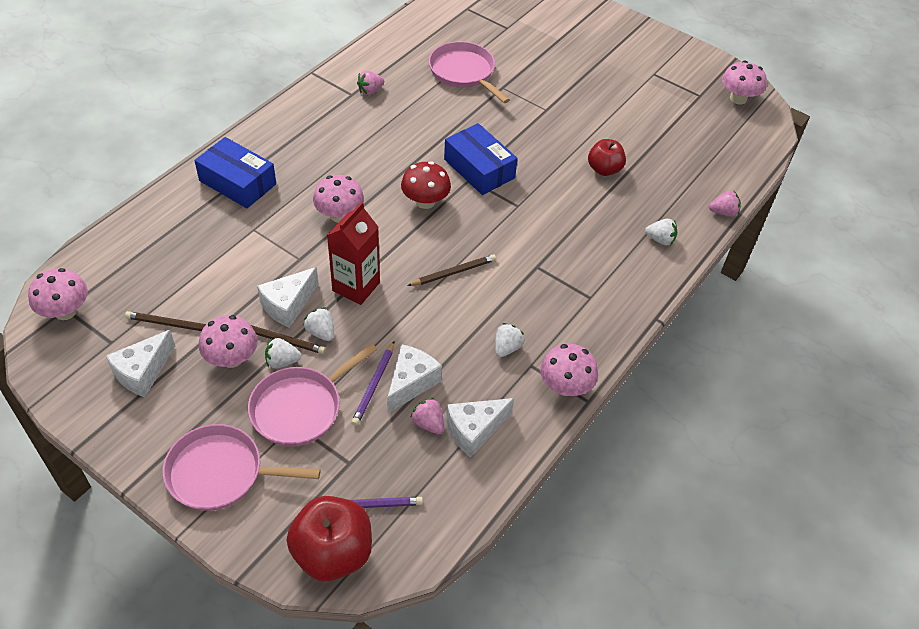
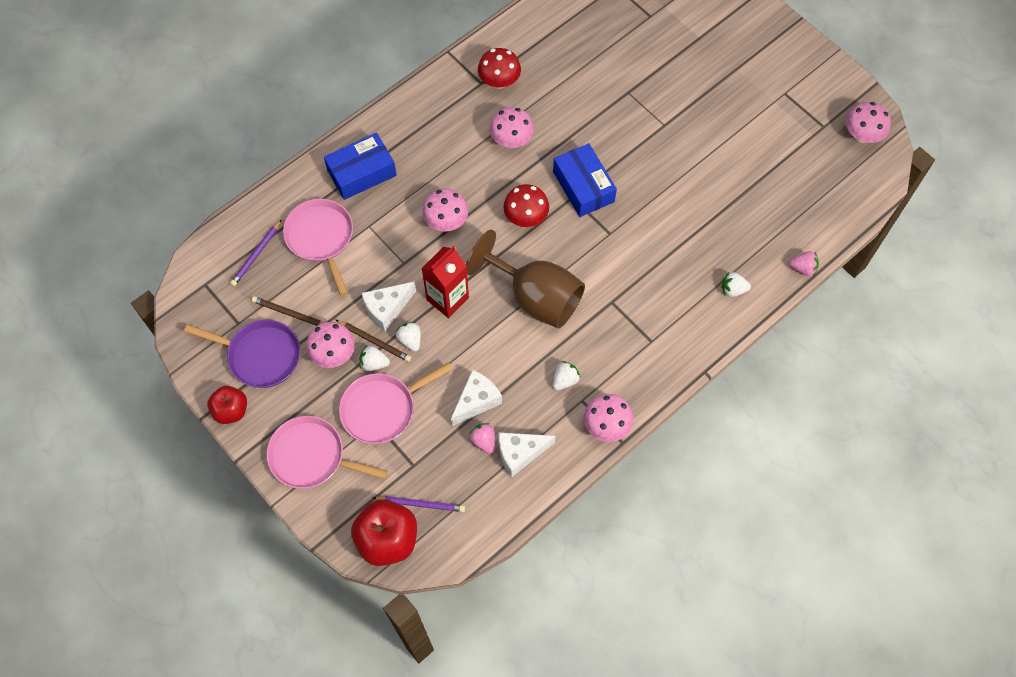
camera: 15 degrees right, 15 degrees up
(65, 311) = (204, 287): pink mushroom -> pink mushroom (511, 140)
(143, 372) = (261, 355): white cheese -> purple pan
(237, 182) = (361, 173): blue box -> blue box turned 75 degrees counterclockwise
(370, 91) = (499, 81): pink strawberry -> red mushroom
(374, 385) = (445, 398): purple pencil -> purple pencil (256, 254)
(453, 272) = (535, 297): brown pencil -> brown goblet
(464, 72) = (594, 69): pink pan -> pink pan (321, 238)
(604, 169) = (702, 203): red apple -> red apple (231, 410)
(660, 240) = (733, 290): white strawberry -> white strawberry turned 150 degrees clockwise

